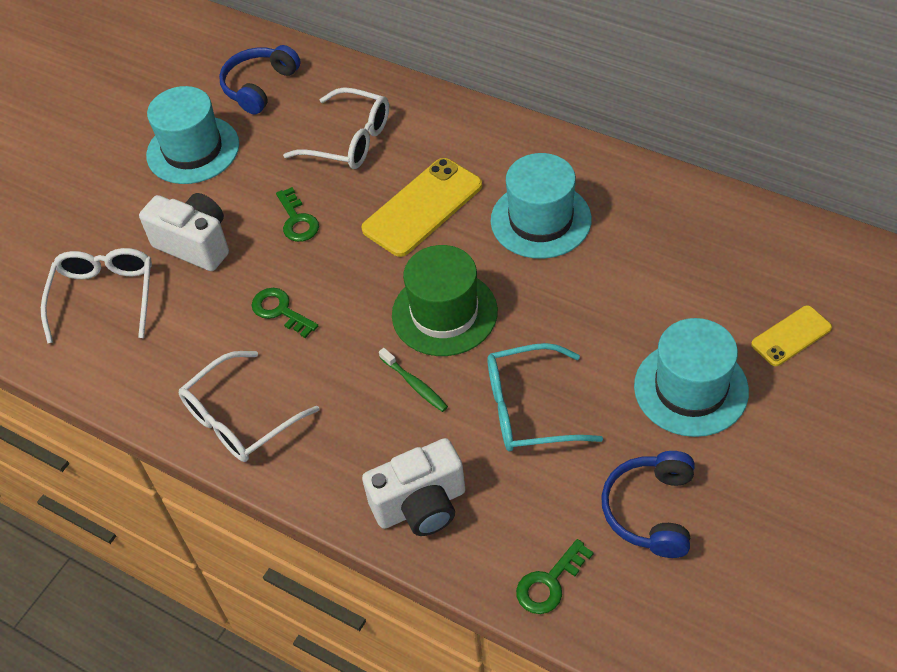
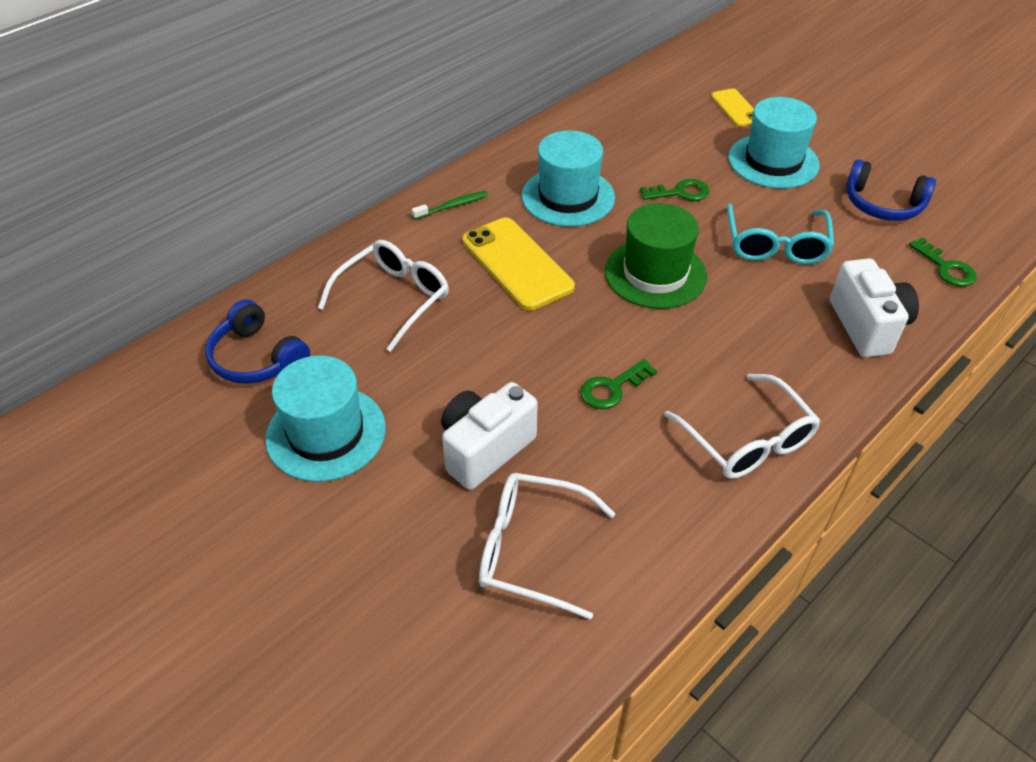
camera: 80 degrees left, 5 degrees down
(297, 220) = (490, 356): green key -> green key (680, 192)
(415, 384) = (733, 307): green toothbrush -> green toothbrush (452, 206)

